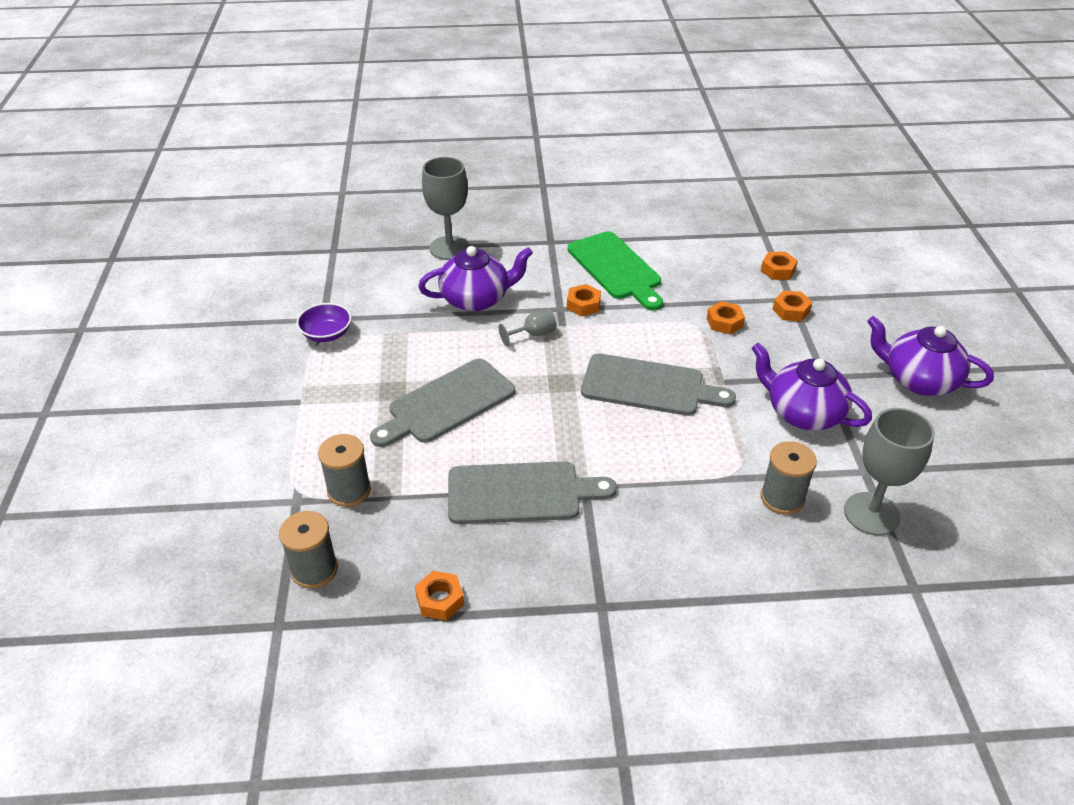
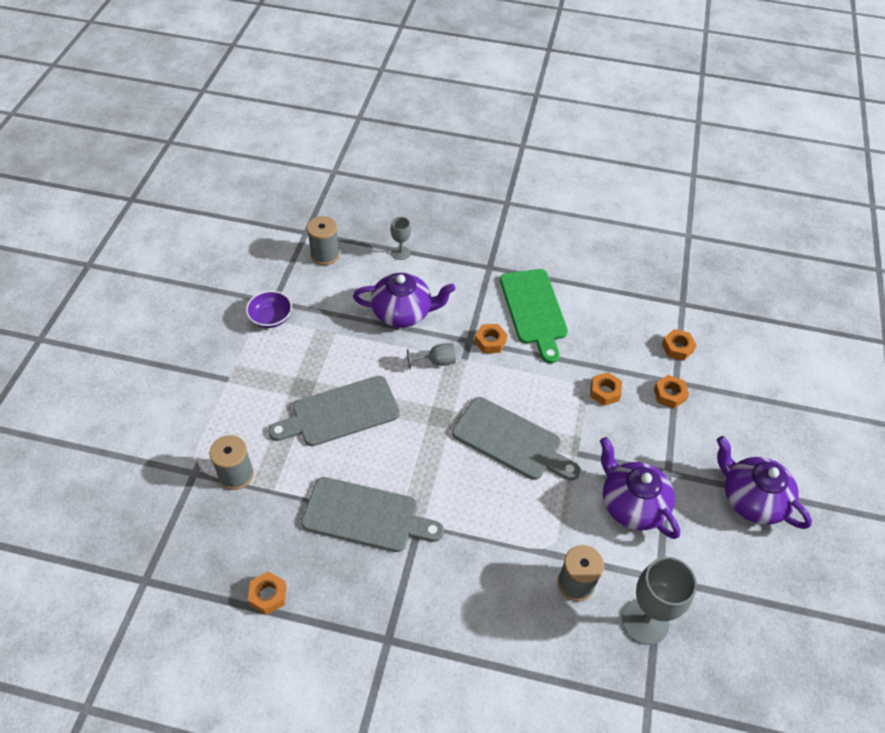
camera: 15 degrees right, 10 degrees up
(314, 569) = (186, 539): grey spool -> grey spool (325, 255)
(449, 248) = (401, 253): grey goblet -> grey goblet, size x0.52

